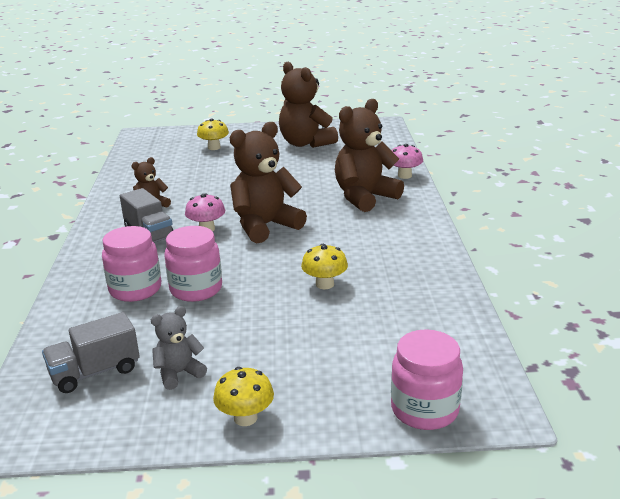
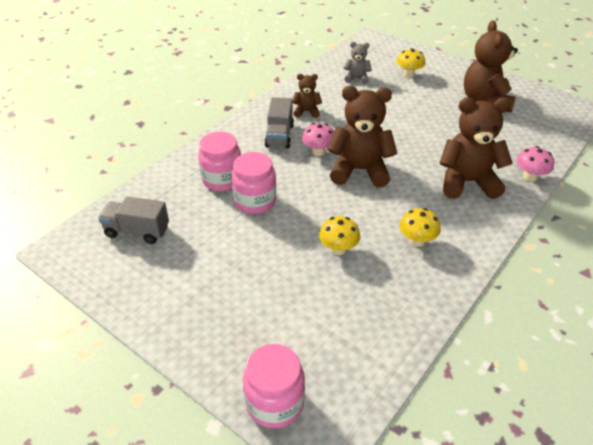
camera: 40 degrees right, 15 degrees up
(179, 373) = (174, 263): grey teddy bear -> grey teddy bear (356, 78)
(245, 418) = (170, 323): yellow mushroom -> yellow mushroom (417, 240)

